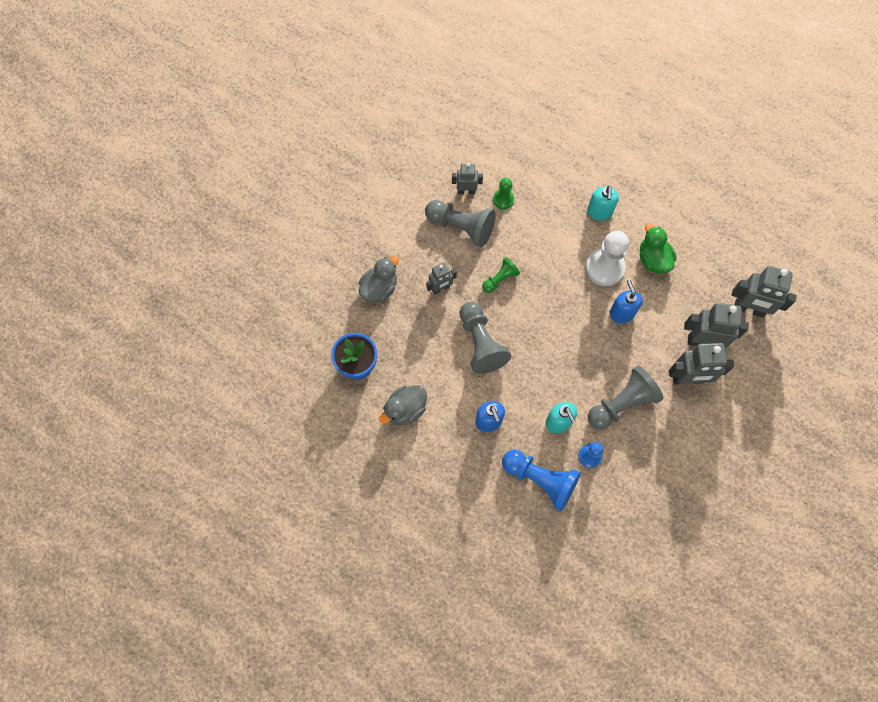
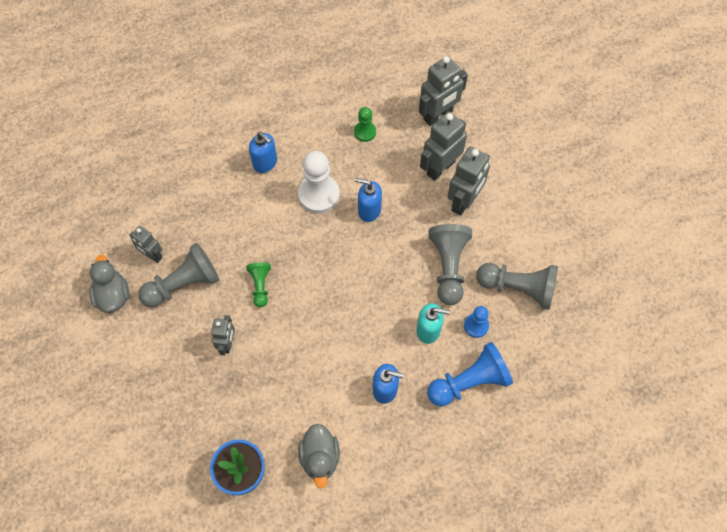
camera: 55 degrees left, 5 degrees down
(379, 288) = (182, 399): grey duck -> grey duck (113, 295)
(466, 191) = (152, 255): grey robot -> grey robot turned 90 degrees counterclockwise
(480, 343) = (307, 345): grey pawn -> grey pawn (518, 288)
(503, 200) = (188, 230): green pawn -> green pawn (365, 132)
(599, 212) = (265, 163): turquoise soap dispenser -> blue soap dispenser
(653, 259) = (341, 153): green duck -> none

